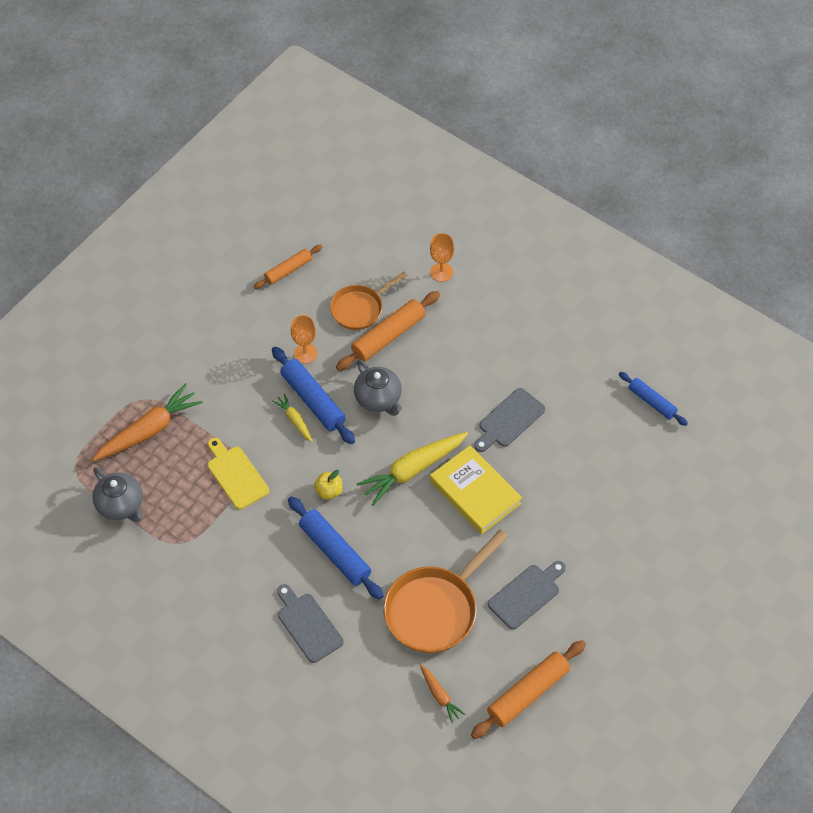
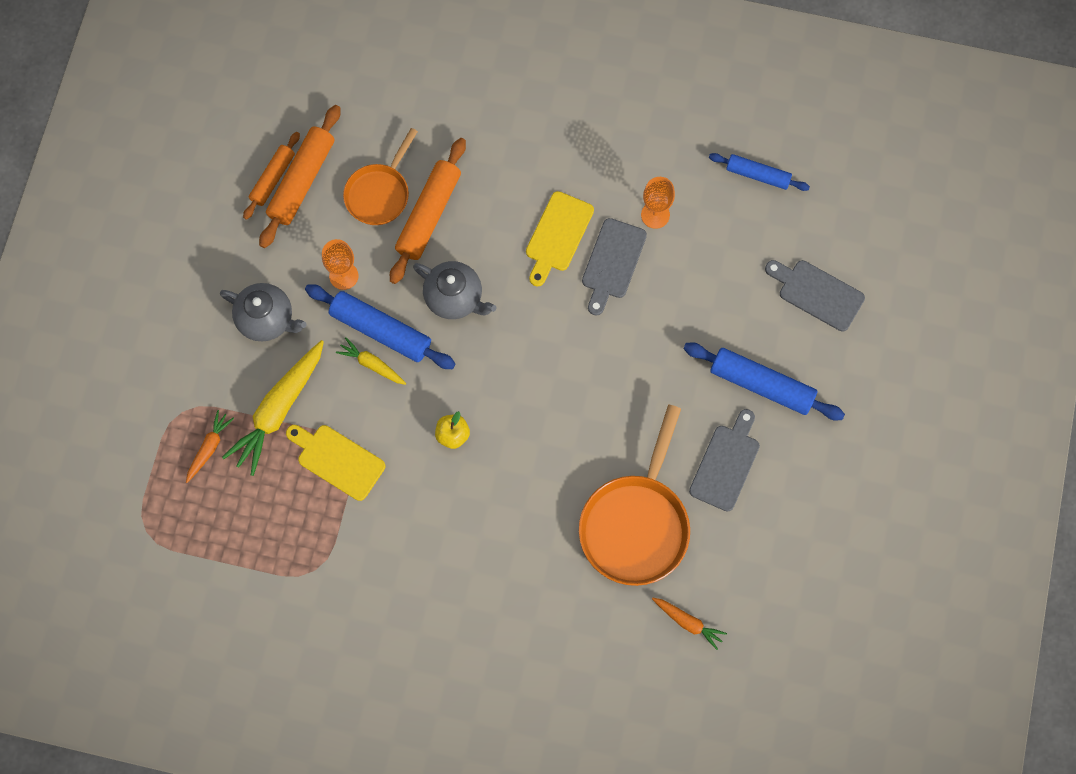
camera: 25 degrees left, 15 degrees up
(121, 505) = (223, 554): grey teapot -> grey teapot (267, 319)
(149, 430) = (209, 448): orange carrot -> orange carrot, size x0.52
(308, 625) = (506, 604): grey cutting board -> grey cutting board (817, 293)
(335, 552) = (494, 505): blue rolling pin -> blue rolling pin (761, 385)
(412, 470) = (534, 369): yellow carrot -> yellow carrot (279, 410)
(441, 272) = (451, 109): orange goblet -> orange goblet (655, 215)
(475, 492) = (615, 366): yellow book -> none
(477, 386) = (558, 235): none -> yellow cutting board
(528, 693) = (779, 577): orange rolling pin -> orange rolling pin (302, 181)

